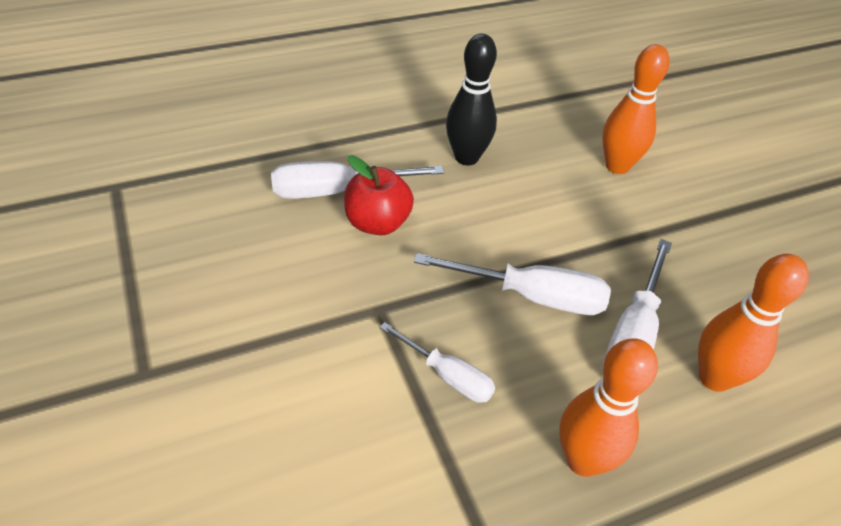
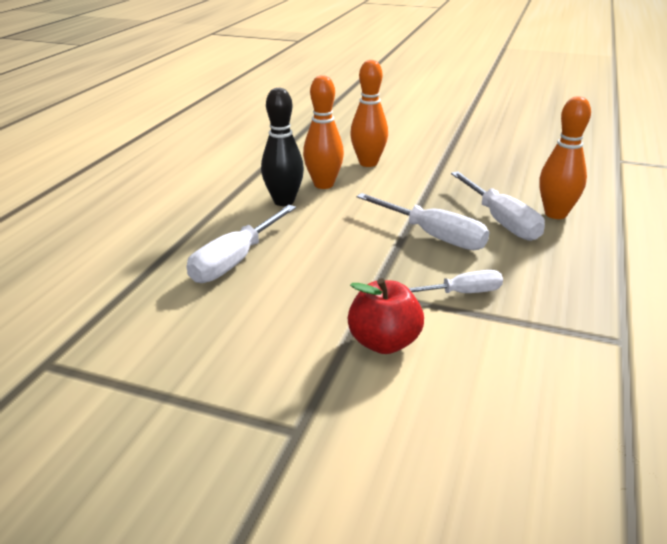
camera: 45 degrees left, 15 degrees down
(377, 223) = (293, 259): red apple -> red apple (384, 342)
(532, 296) = (433, 236): white screwdriver -> white screwdriver turned 75 degrees clockwise
(583, 460) = (572, 277): orange bowling pin -> orange bowling pin (323, 184)

